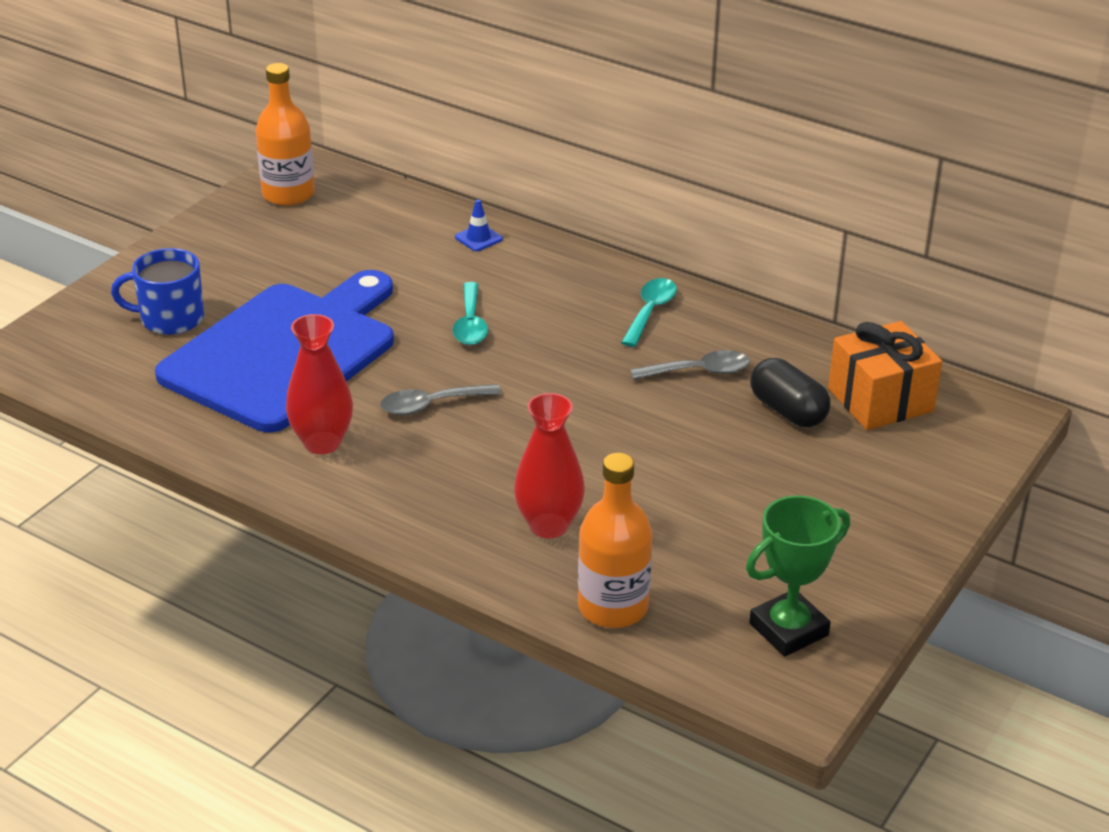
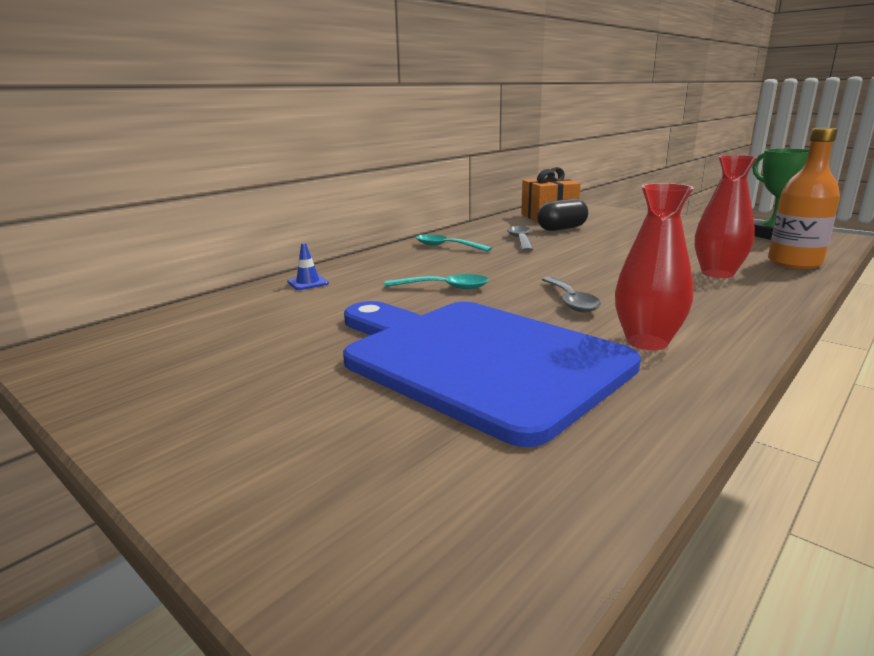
camera: 80 degrees left, 15 degrees down
(170, 319) = (367, 438): blue mug -> none
(288, 194) = (115, 358): orange bottle -> none

